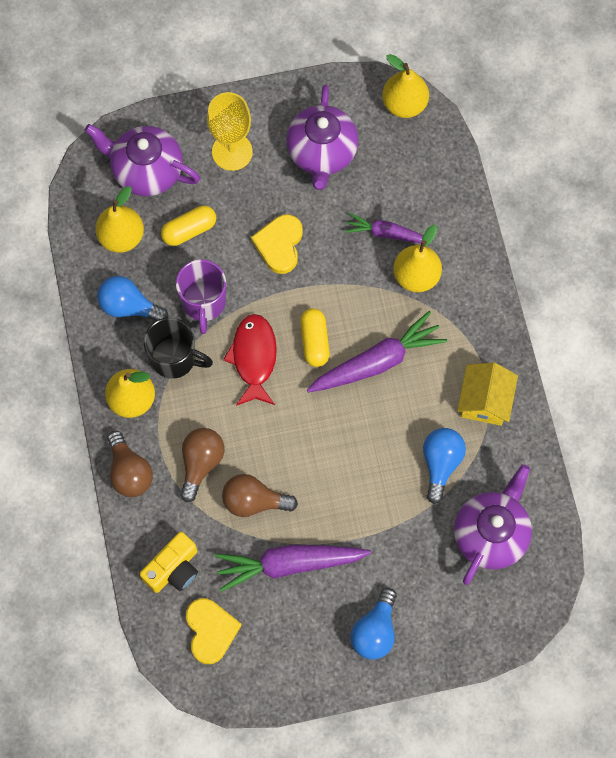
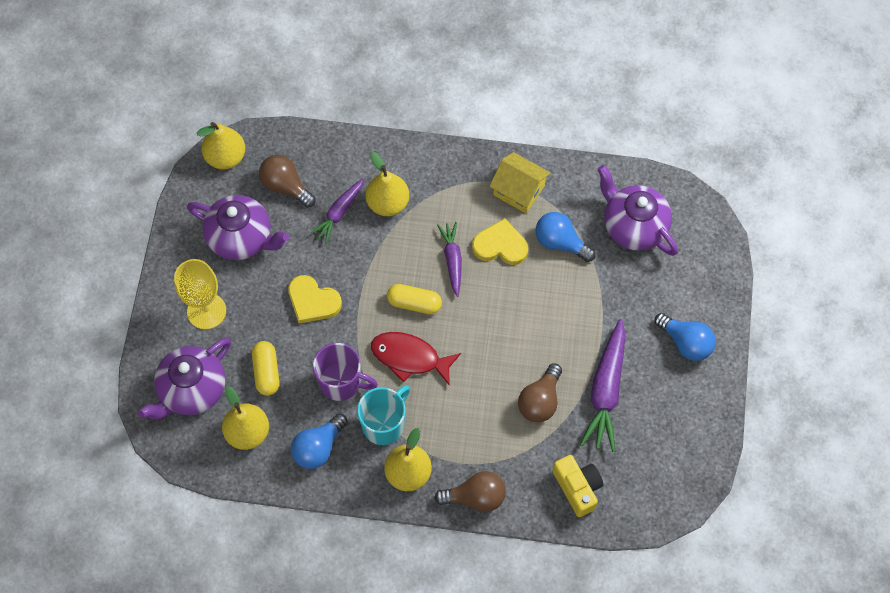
camera: 70 degrees left, 5 degrees down
(175, 359) = (384, 424): black mug -> turquoise mug
(201, 463) = (490, 433): brown light bulb -> brown light bulb (286, 186)
(210, 631) = (643, 474): yellow heart -> yellow heart (500, 245)
(377, 362) = (452, 260): purple carrot -> purple carrot, size x0.60

